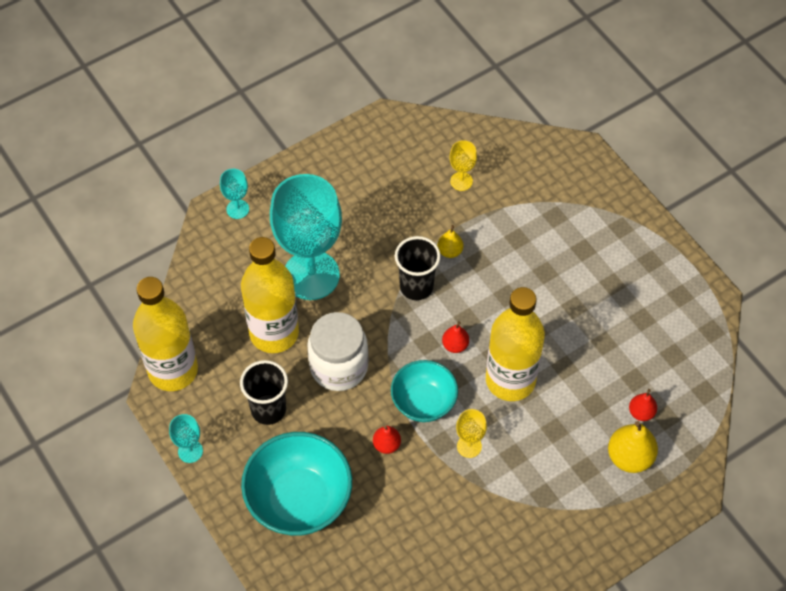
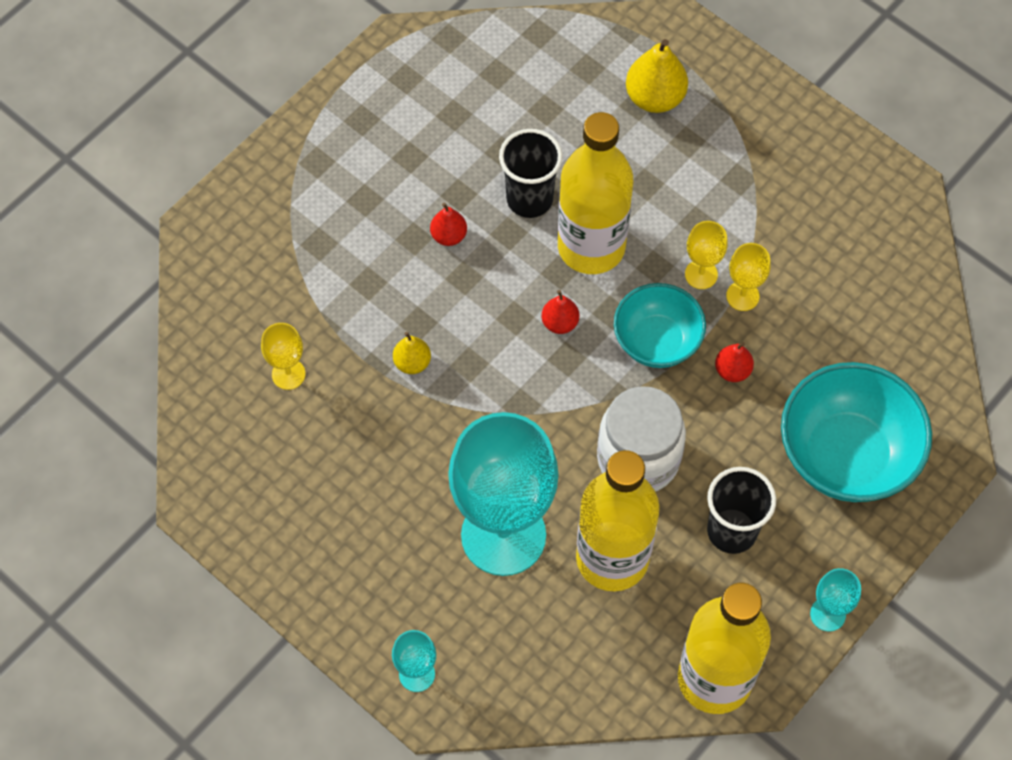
camera: 105 degrees left, 5 degrees up
(416, 286) = (482, 391): black cup -> black cup (529, 199)
(444, 469) = (742, 296): none -> yellow goblet
(641, 412) = (590, 95): red pear -> red pear (449, 235)

